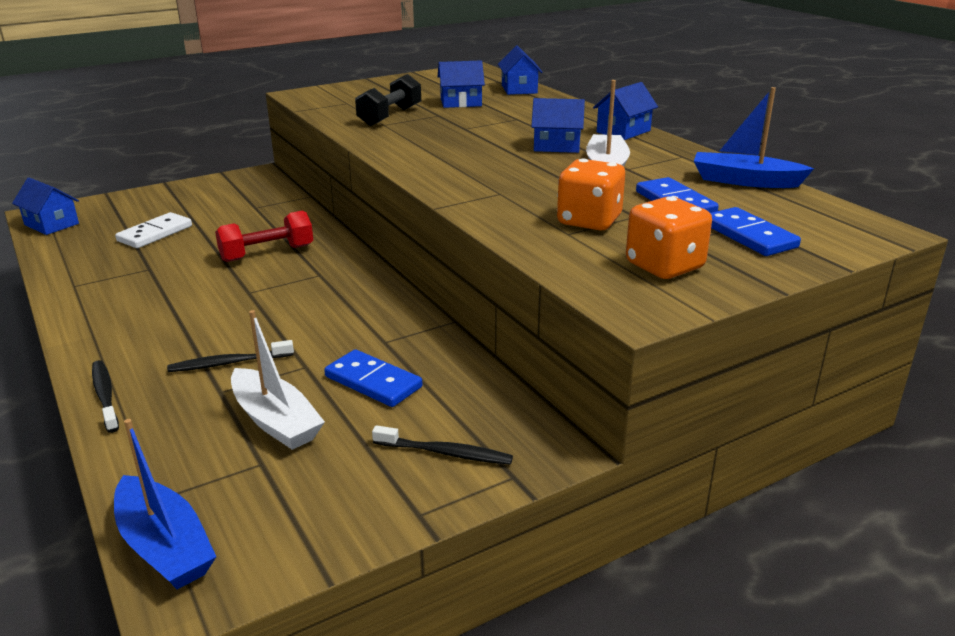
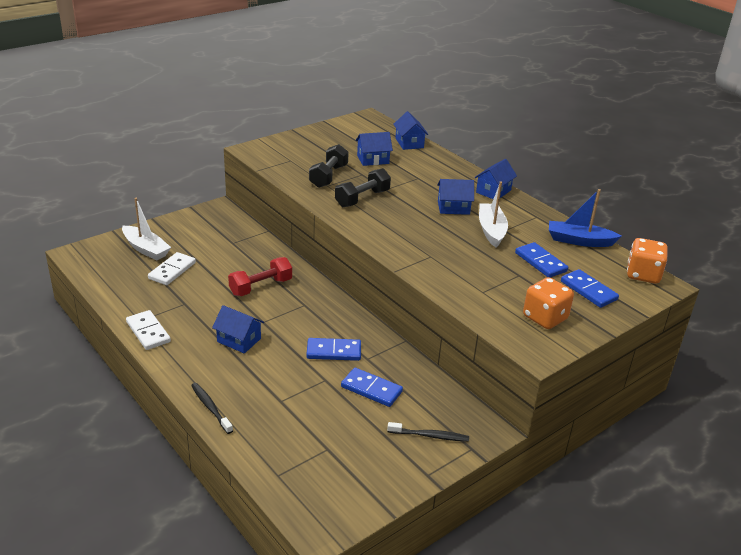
camera: 10 degrees left, 5 degrees up
(51, 224) = (90, 264): blue house -> blue house (239, 340)
(76, 299) = (148, 332): none -> white domino
(165, 546) = (297, 503): blue boat -> none
(229, 363) = (276, 380): black toothbrush -> none
(275, 421) = (324, 420): white boat -> white boat (146, 249)
(335, 331) = (333, 351): none -> blue domino
(426, 136) = (362, 198): none -> black dumbbell
(589, 221) = (493, 280): orange dice -> orange dice (643, 275)

